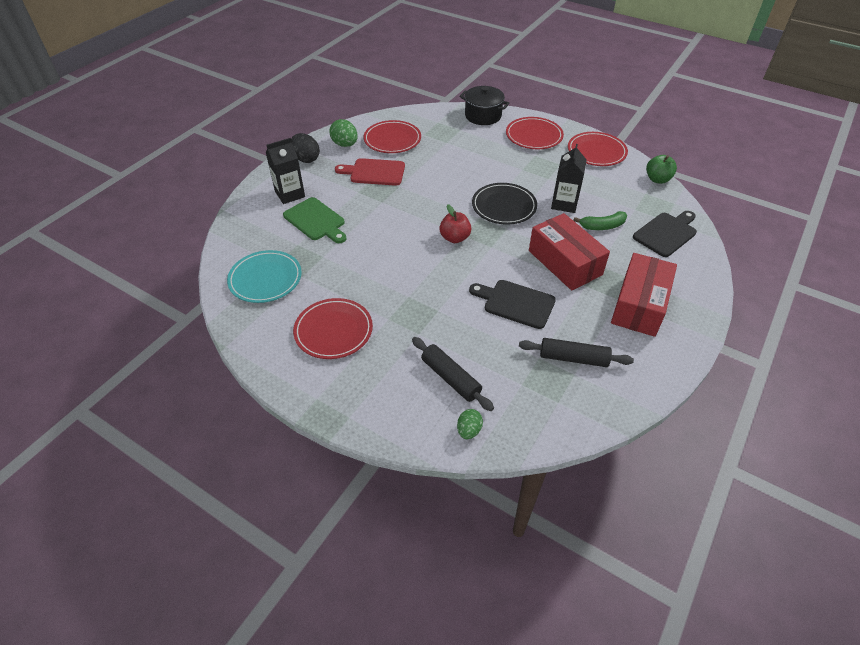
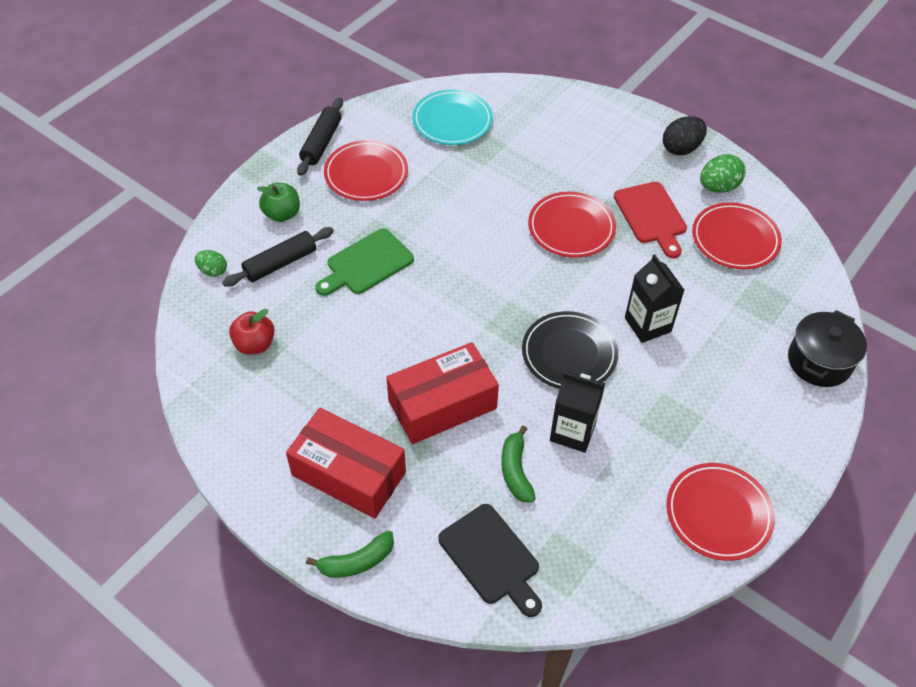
camera: 95 degrees right, 5 degrees up
(290, 194) = (603, 135): black carton -> black carton (647, 325)
(316, 221) = (549, 159): green cutting board -> green cutting board (366, 264)
(374, 172) = (651, 216): red cutting board -> red cutting board turned 150 degrees clockwise
(455, 238) = (505, 290): red apple -> red apple (255, 344)
(515, 303) = (377, 337): black cutting board -> none
(534, 136) = (761, 426): red plate -> red plate (571, 228)
(573, 358) = (279, 378): black rolling pin -> black rolling pin (321, 143)
(657, 179) = (636, 591): green apple -> green apple (282, 214)
(701, 293) = (356, 561): none -> green banana

